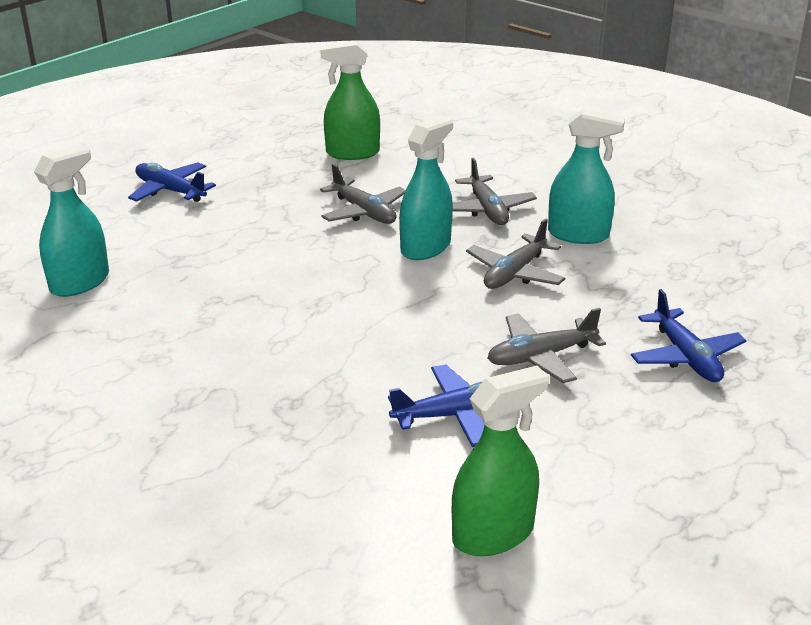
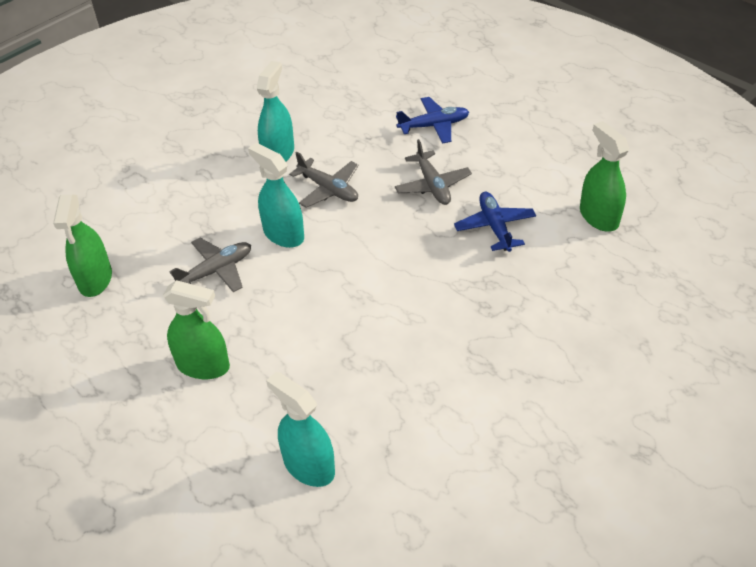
camera: 85 degrees left, 15 degrees up
(170, 191) = (136, 417): blue plane -> none
(227, 217) = (203, 365): none -> green spray bottle
(487, 210) = (229, 197): grey plane -> none

